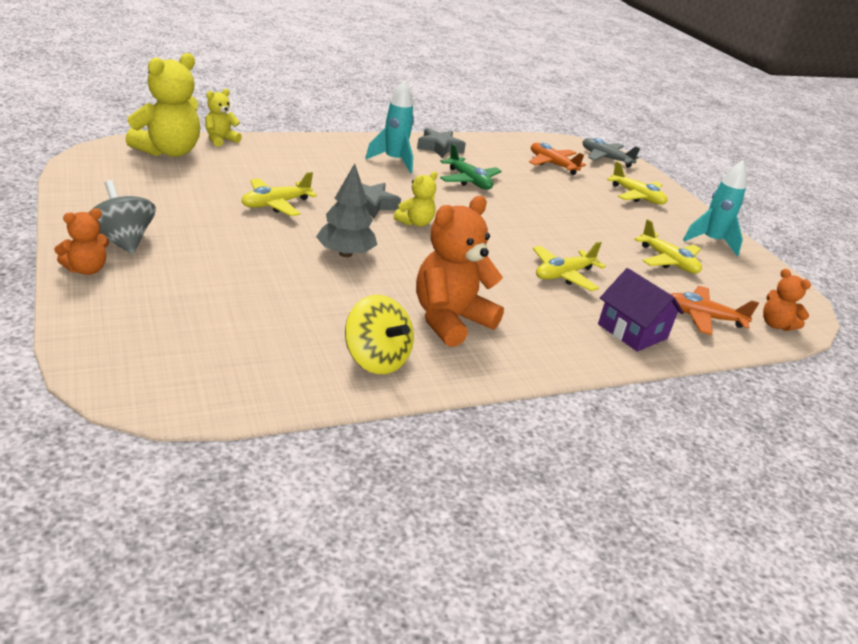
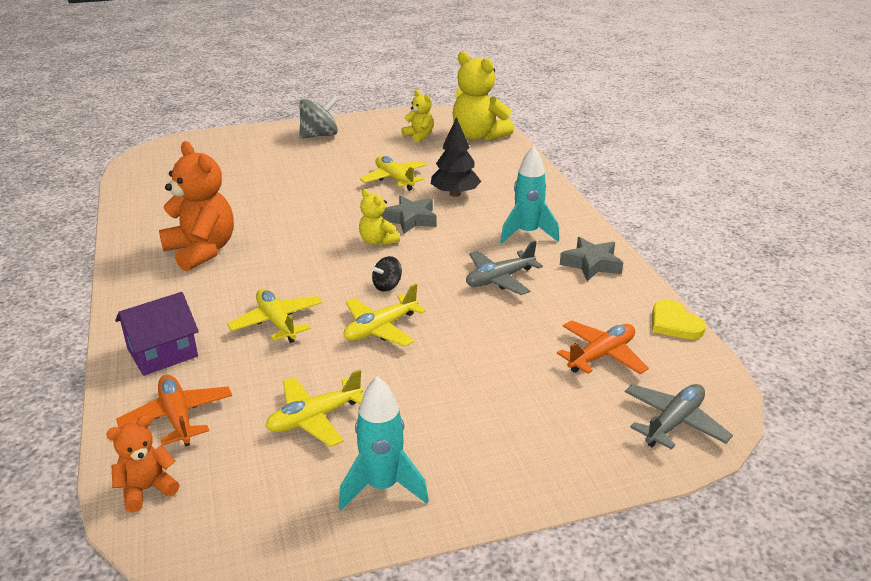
camera: 100 degrees right, 0 degrees up
(86, 269) = (281, 130): orange teddy bear -> none
(220, 140) = (519, 152): yellow teddy bear -> yellow teddy bear (419, 136)
(315, 179) = (455, 194): none -> black tree
(345, 254) = (311, 208): grey tree -> none
(376, 360) = (157, 219): yellow spinning top -> none
(469, 181) = (499, 279): green plane -> grey plane
(491, 224) = (387, 286): none -> black spinning top
(508, 139) = (674, 323): none -> yellow heart
(637, 196) = (524, 431): yellow plane -> yellow plane (380, 329)
(703, 317) = (177, 417): orange plane -> orange plane turned 45 degrees counterclockwise

